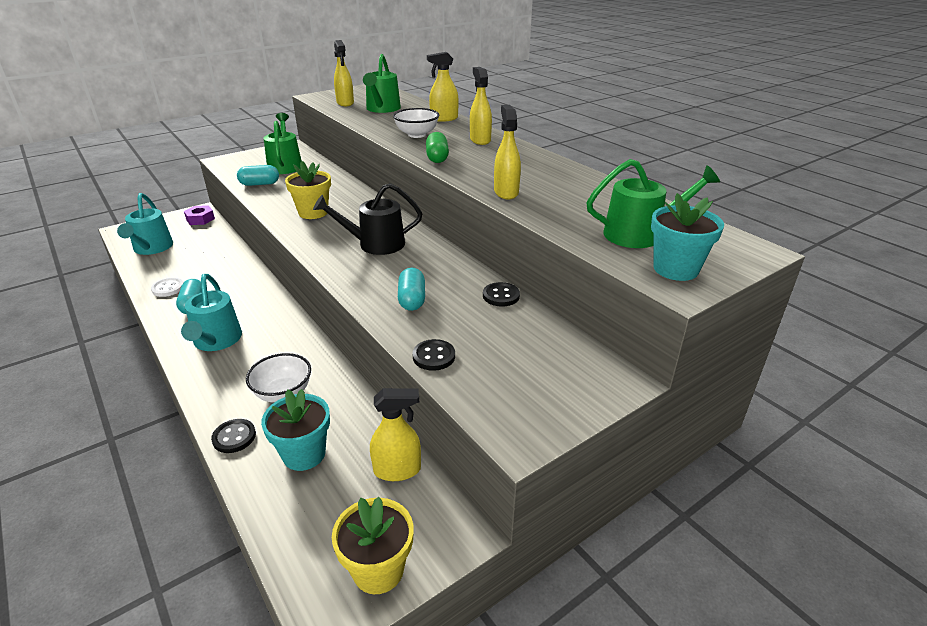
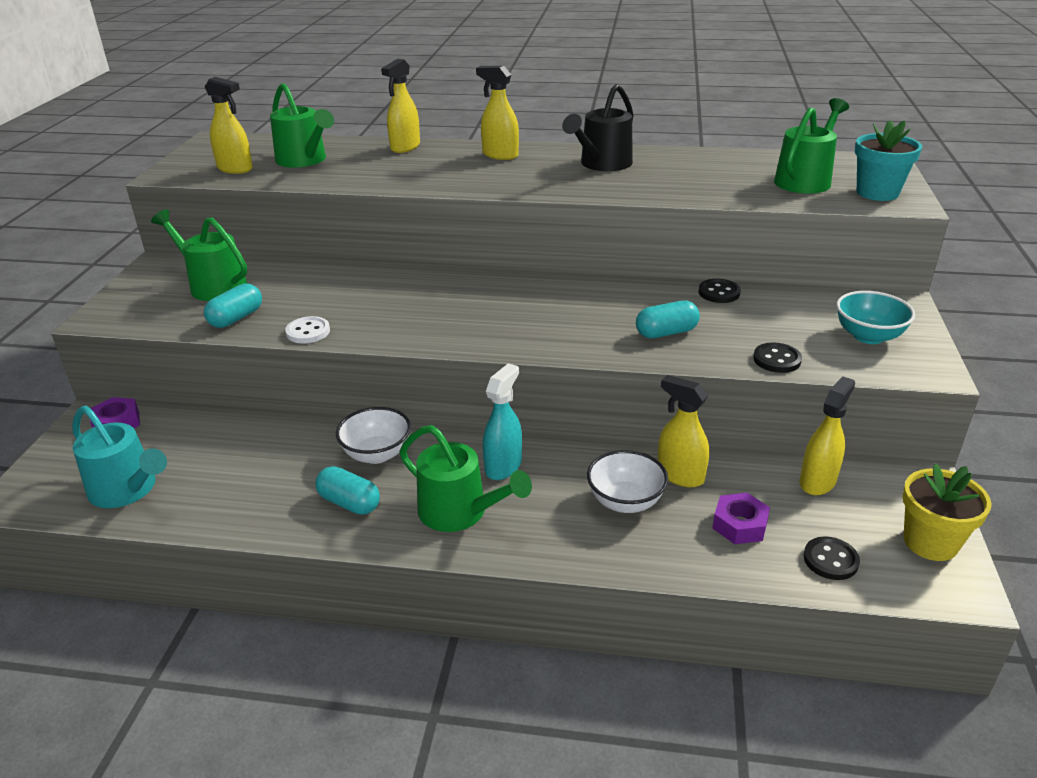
camera: 45 degrees left, 0 degrees up
(168, 288) = (271, 510): white button -> white button (308, 332)
(216, 341) = (459, 512): turquoise watering can -> green watering can
(234, 437) = (663, 560): black button -> black button (830, 560)
(275, 333) = (503, 466): none -> turquoise spray bottle
(304, 454) = (740, 525): turquoise flower pot -> purple nut
(313, 212) = (386, 314): yellow flower pot -> none
(375, 244) = (525, 309): black watering can -> black watering can (602, 164)
(412, 299) = (666, 333): turquoise capsule -> turquoise capsule turned 60 degrees counterclockwise
(417, 134) = (424, 172): white bowl -> white bowl (377, 454)
(437, 158) = (508, 185): green capsule -> none
(506, 192) = (646, 190): yellow spray bottle -> yellow spray bottle (680, 475)
(532, 385) = (868, 336): none -> turquoise bowl

